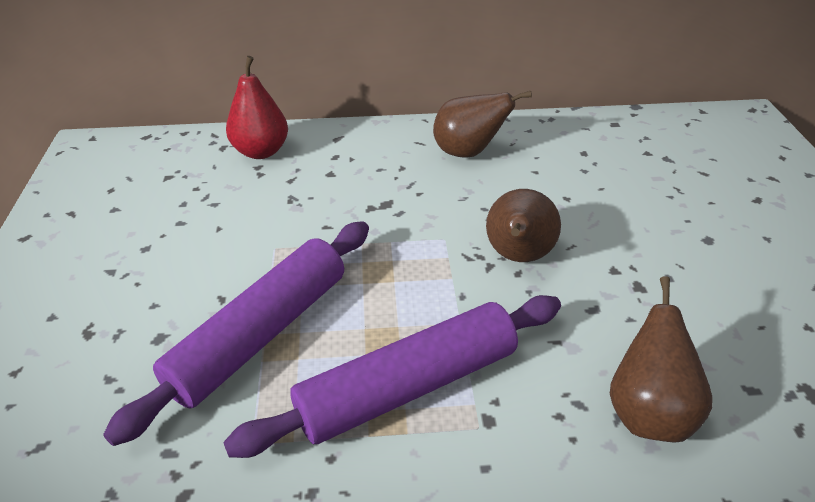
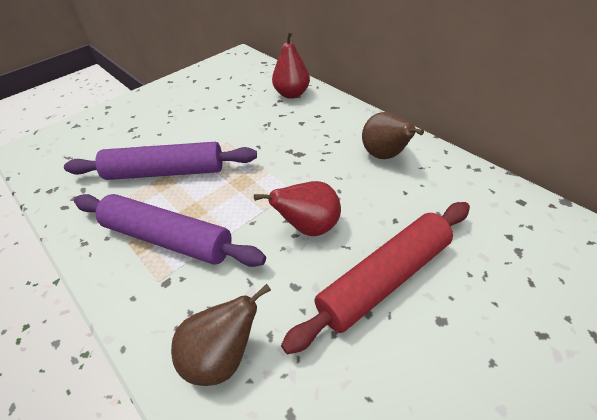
camera: 55 degrees right, 5 degrees up
(517, 257) = (309, 227): brown pear -> red pear
(636, 245) = (384, 279): none -> red rolling pin

